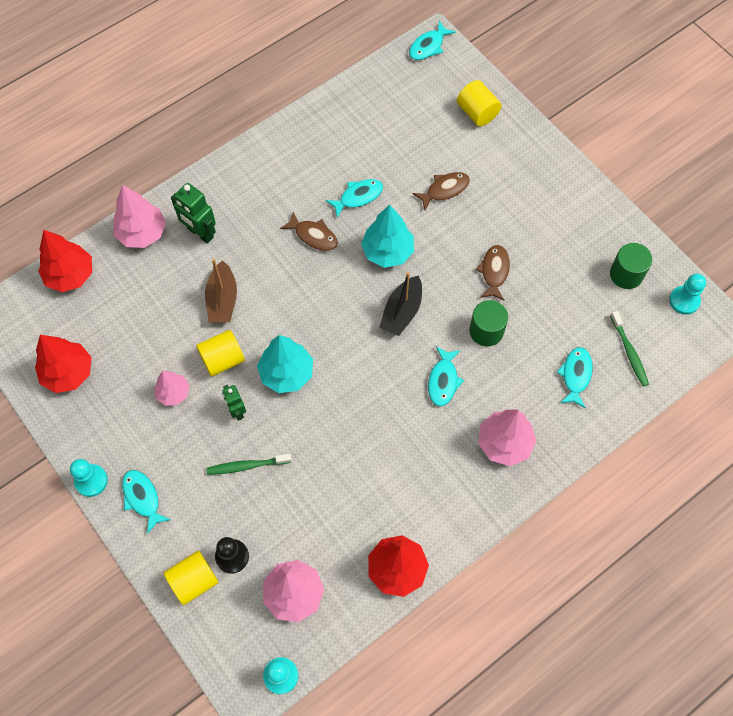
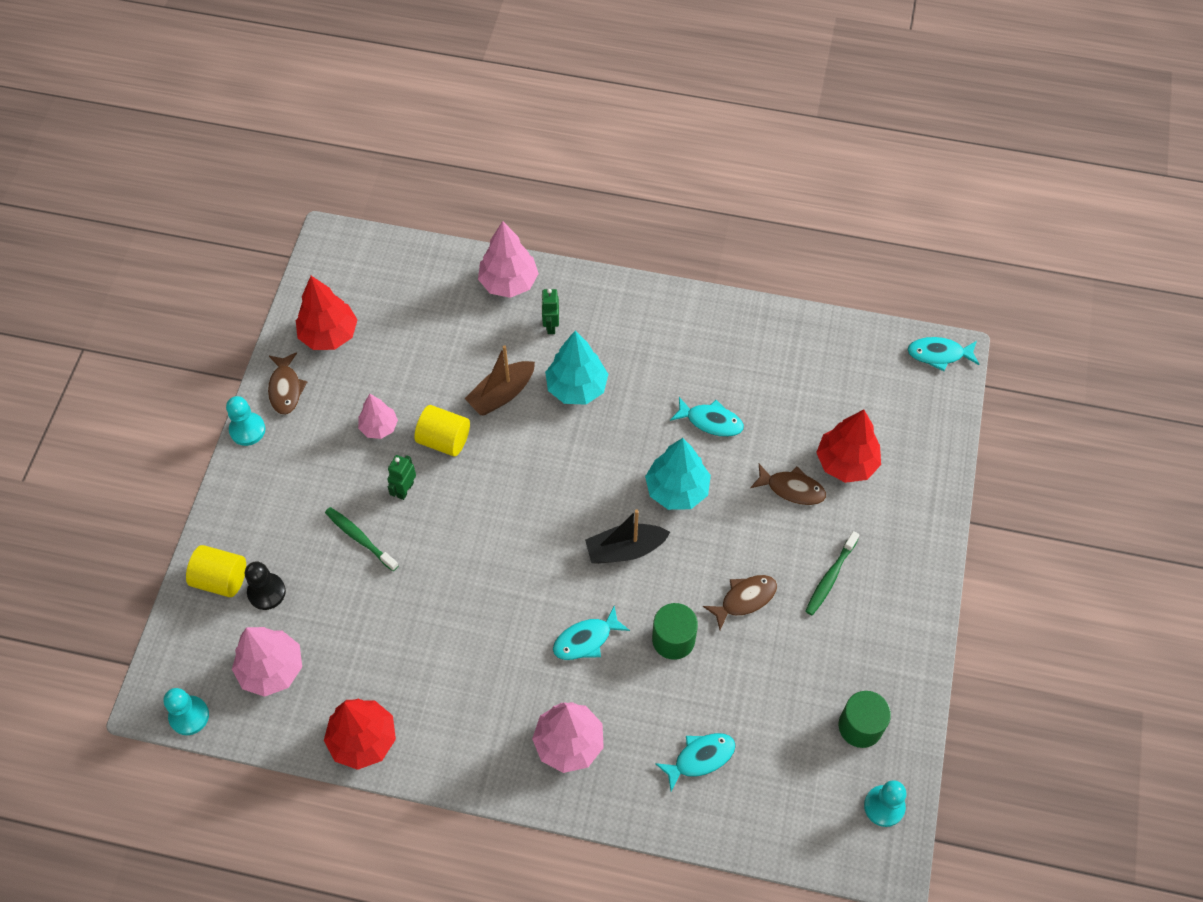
camera: 50 degrees right, 5 degrees down
(70, 275) = (419, 263): red tree -> red tree (846, 463)
(142, 498) = (263, 480): turquoise fish -> none
(200, 233) = (551, 325): green robot -> green robot, size x0.64
(287, 373) = (476, 501): turquoise tree -> turquoise tree (576, 387)
(313, 236) = (634, 416): brown fish -> brown fish (286, 389)
(477, 113) = (908, 453): yellow cylinder -> none
(629, 352) = (773, 792): green toothbrush -> green toothbrush (830, 577)

